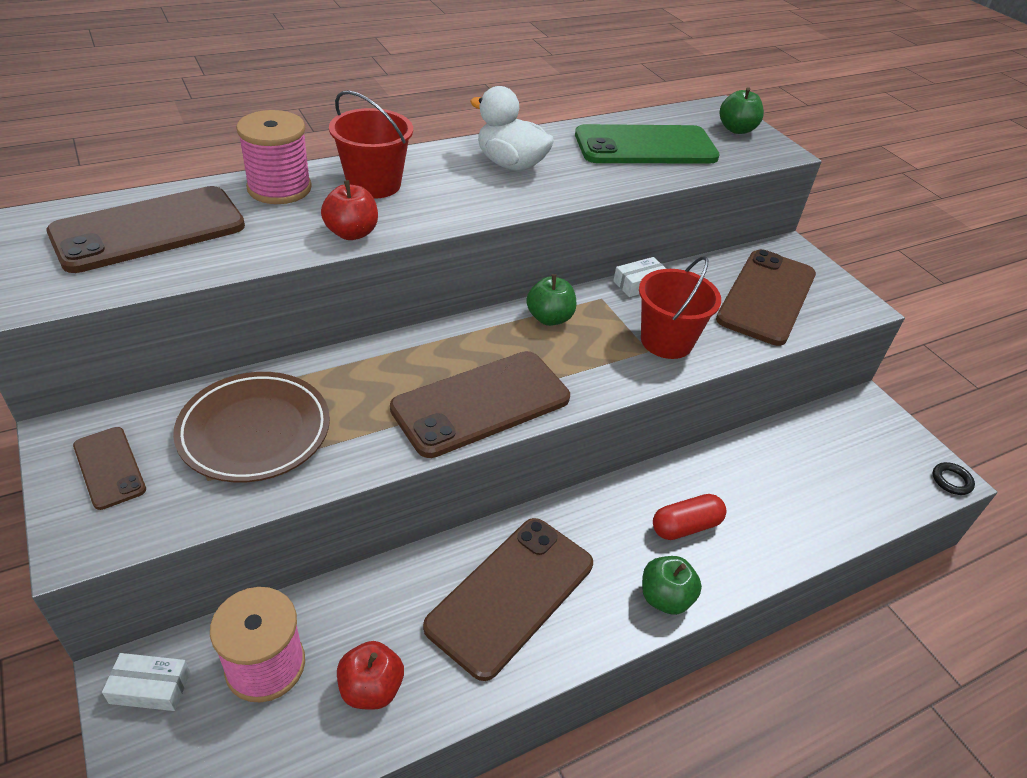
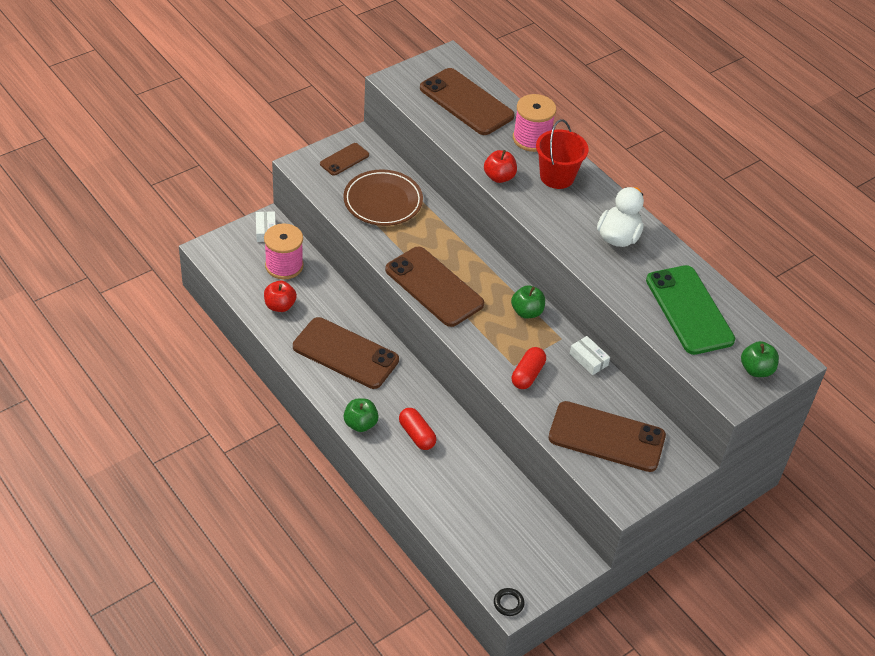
camera: 80 degrees right, 5 degrees up
(666, 341) = (527, 375): red bucket -> red capsule

